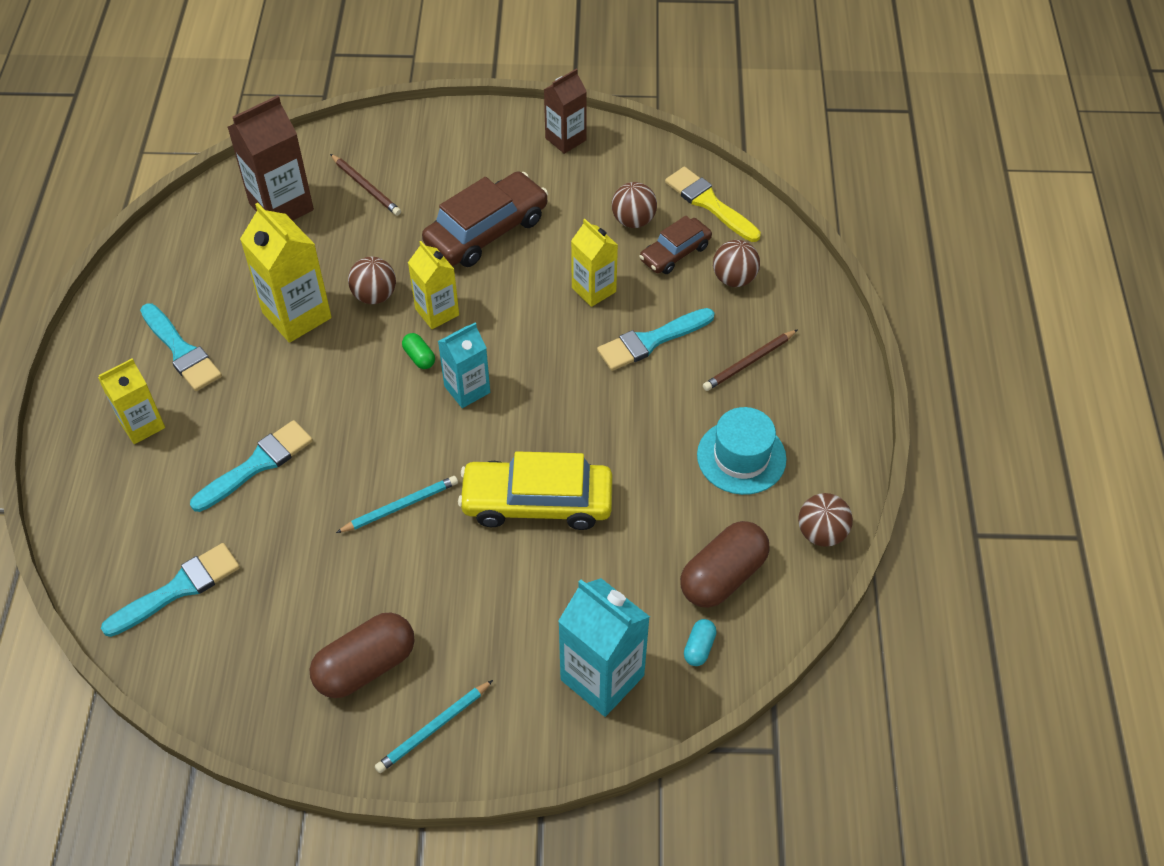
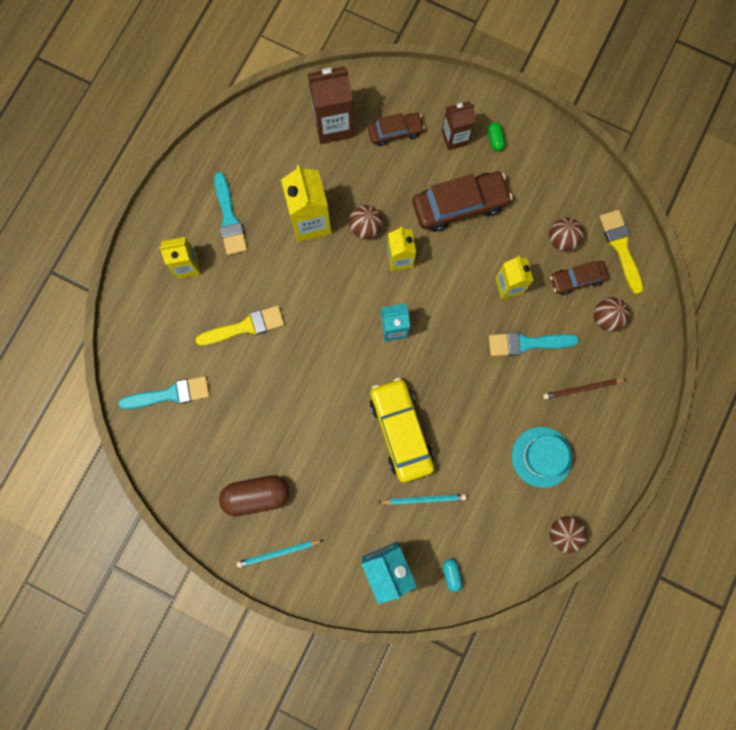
camera: 25 degrees right, 25 degrees up
(257, 464) = (245, 326): turquoise brush -> yellow brush
(366, 187) = (395, 132): brown pencil -> brown car
(400, 506) = (318, 396): turquoise pencil -> turquoise pencil (423, 499)
(419, 357) = (374, 290): green capsule -> green capsule (495, 139)
(537, 502) = (401, 431): yellow car -> yellow car turned 45 degrees clockwise
(565, 139) = (548, 147): brown carton -> brown carton (455, 137)
(699, 647) = (451, 574): turquoise capsule -> turquoise capsule turned 60 degrees counterclockwise
(723, 576) = (488, 534): brown capsule -> none

